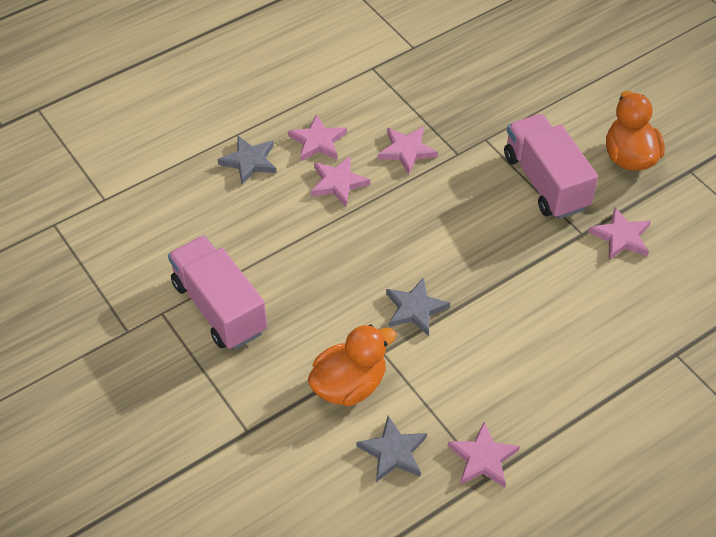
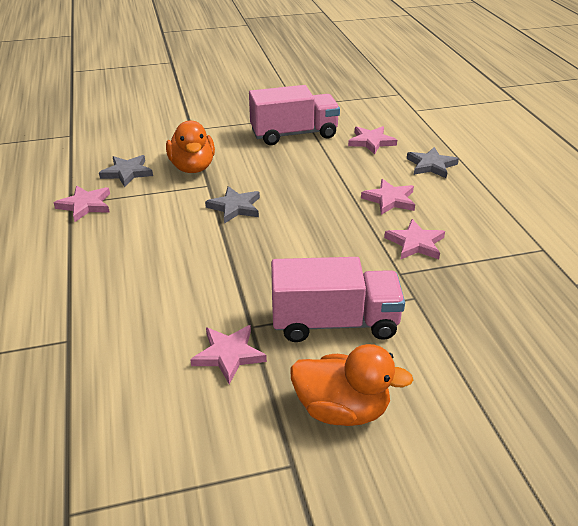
camera: 110 degrees right, 15 degrees down
(317, 141) = (444, 199): pink star -> pink star (371, 142)

